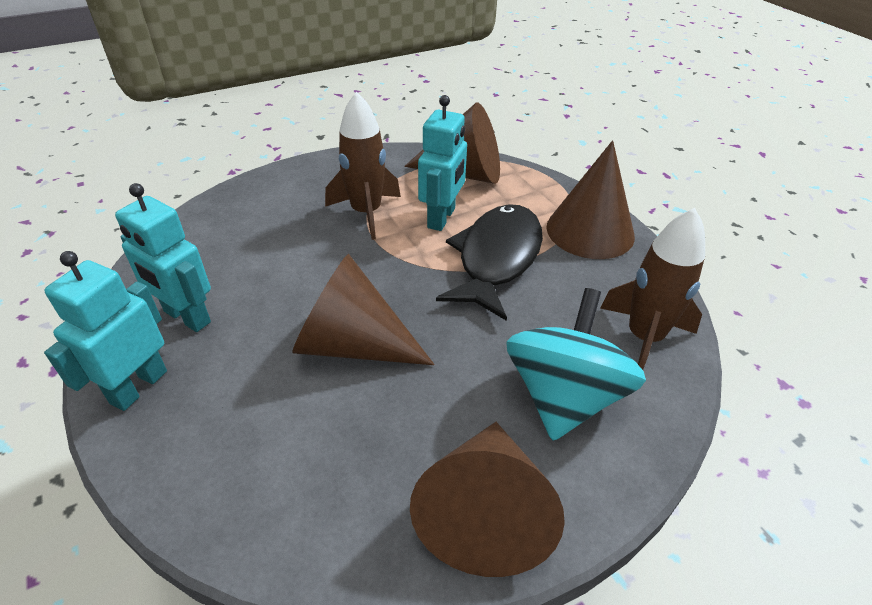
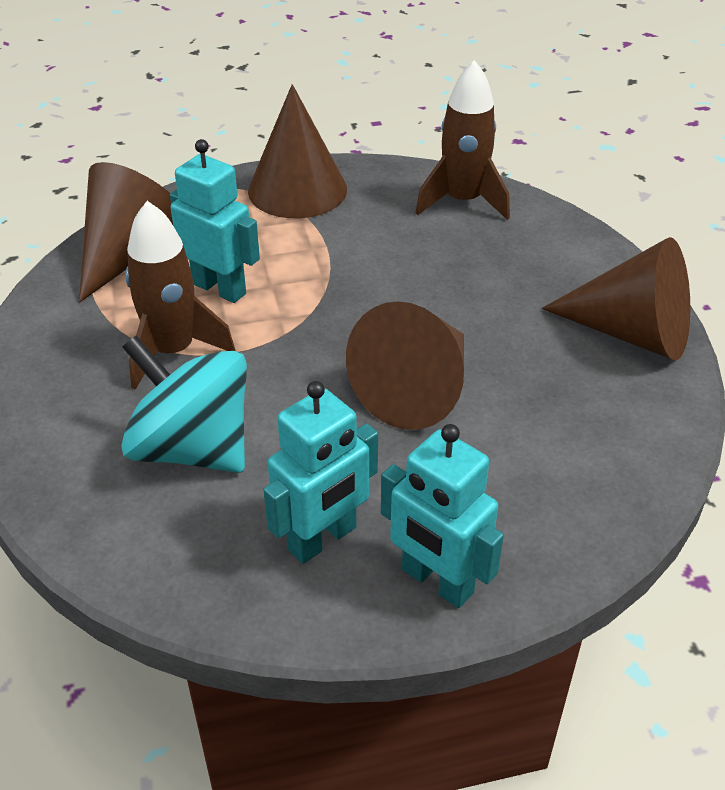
camera: 75 degrees left, 0 degrees up
(496, 259) = (316, 262): black fish -> none
(564, 396) = (521, 263): turquoise spinning top -> turquoise spinning top (192, 448)

